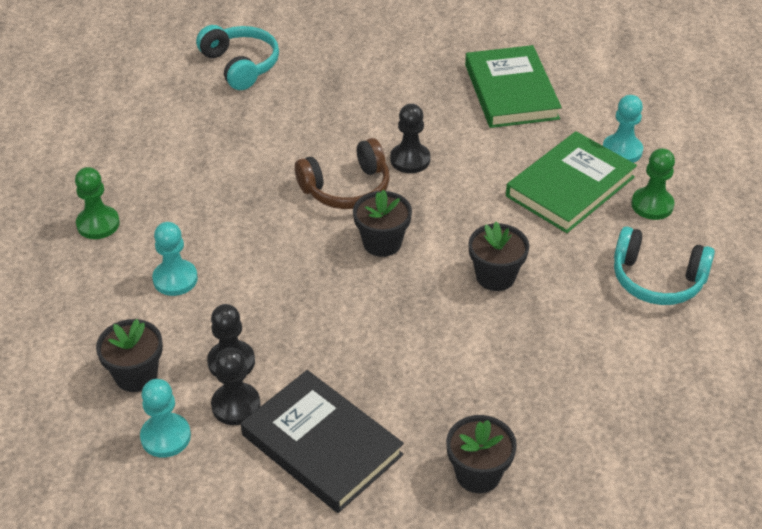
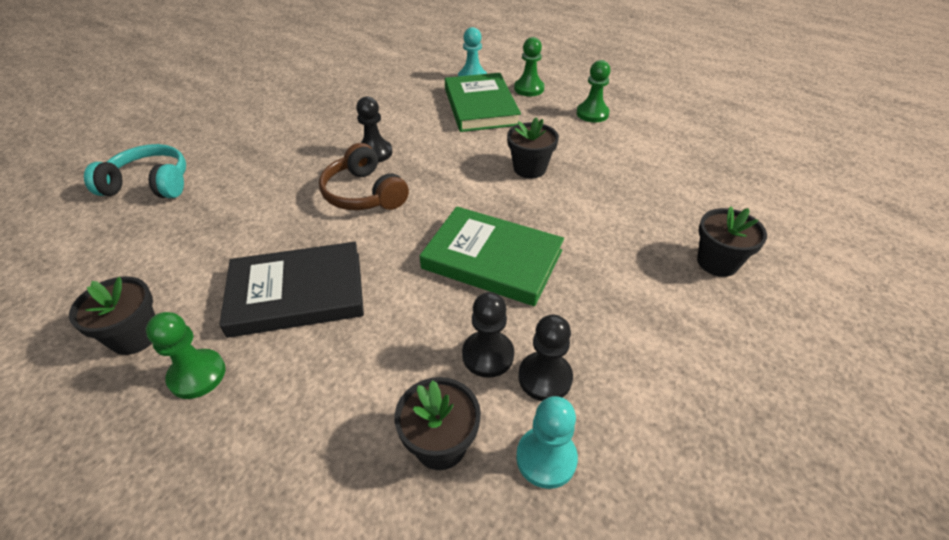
camera: 55 degrees left, 0 degrees up
(175, 279) = (343, 347): turquoise pawn -> none
(322, 445) = (633, 338): black book -> black book (297, 293)
(346, 188) = (364, 194): brown headphones -> brown headphones turned 135 degrees clockwise
(382, 243) = (441, 202): black flower pot -> black flower pot (135, 336)
(511, 91) = (369, 89): green book -> green book (492, 259)
(657, 280) = (592, 114): turquoise headphones -> green pawn

